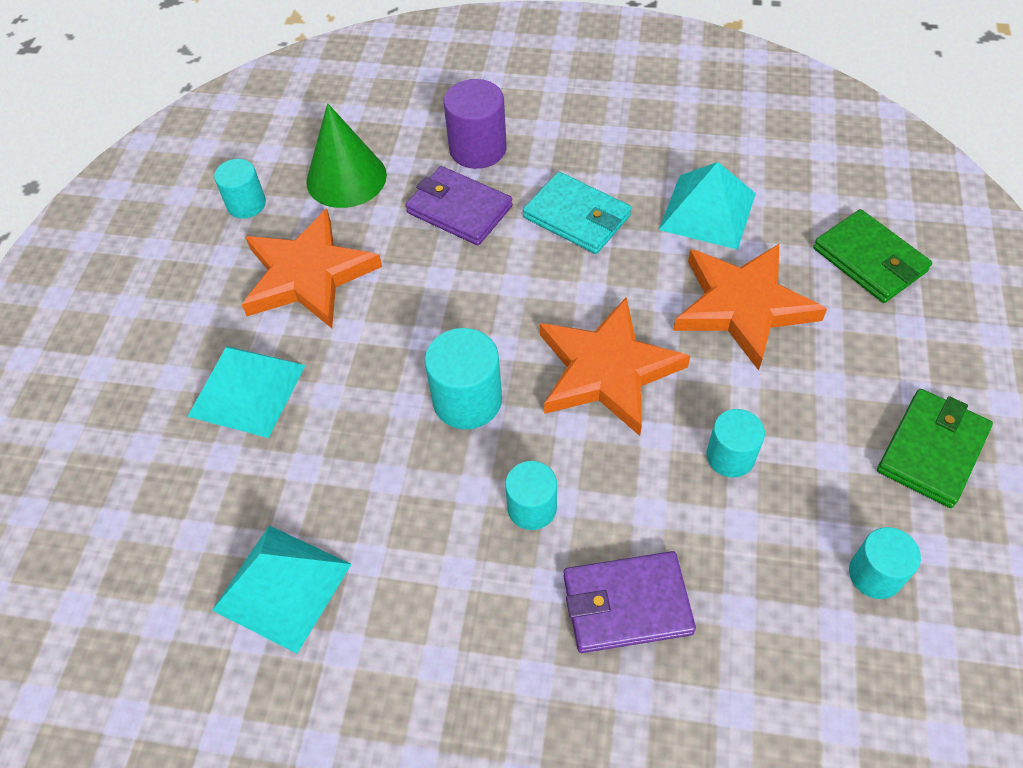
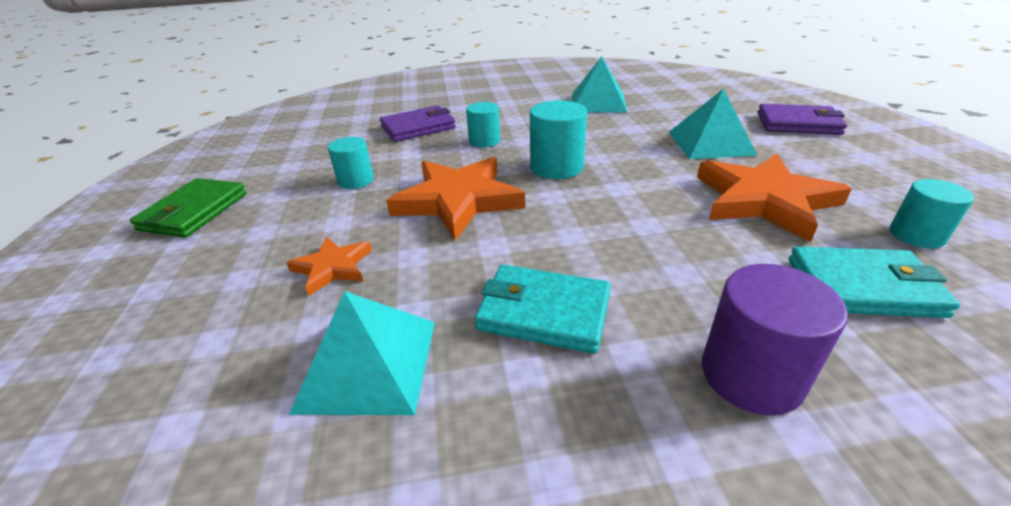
camera: 160 degrees right, 20 degrees down
(346, 178) = (863, 287): green cone -> turquoise wallet
(459, 209) = (690, 285): purple wallet -> purple wallet (798, 124)
(743, 306) = (333, 267): orange star -> orange star, size x0.52
(870, 260) = (154, 350): green wallet -> none
(875, 574) = (270, 158): turquoise cylinder -> none

